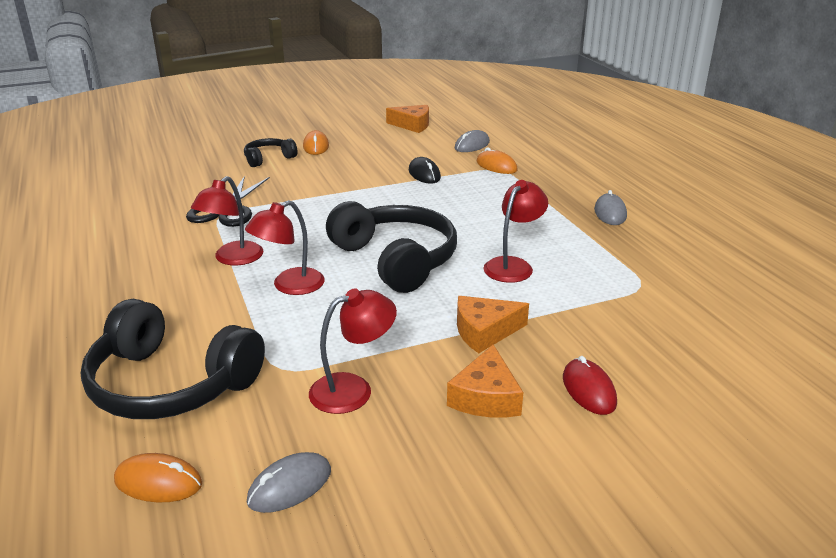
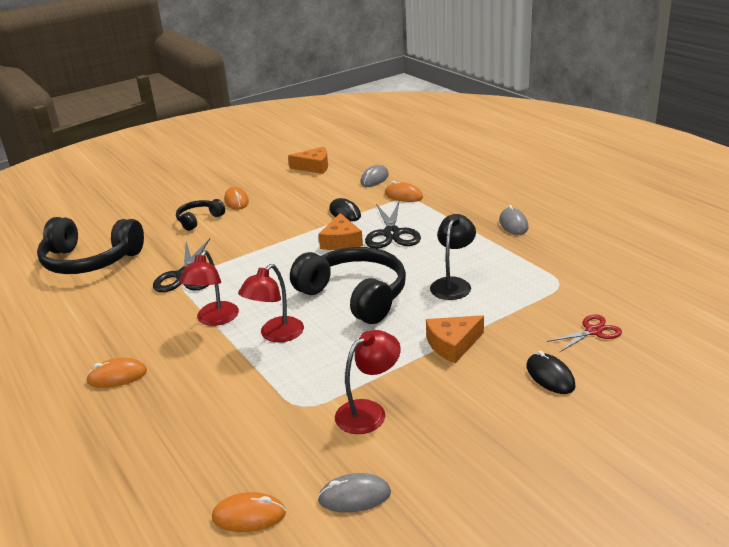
camera: 10 degrees left, 0 degrees up
(102, 299) = (117, 376): none -> orange mouse
(170, 384) = (217, 437): black headphones -> black headphones (90, 260)
(290, 486) = (354, 496): grey mouse -> grey mouse turned 45 degrees clockwise
(466, 202) = (391, 234): none -> black scissors
(486, 397) = (475, 397): orange cheese -> orange cheese (341, 241)
(513, 265) = (453, 284): red lamp -> black lamp
(588, 390) = (550, 376): red mouse -> black mouse
(663, 347) = (593, 331): none -> red scissors

